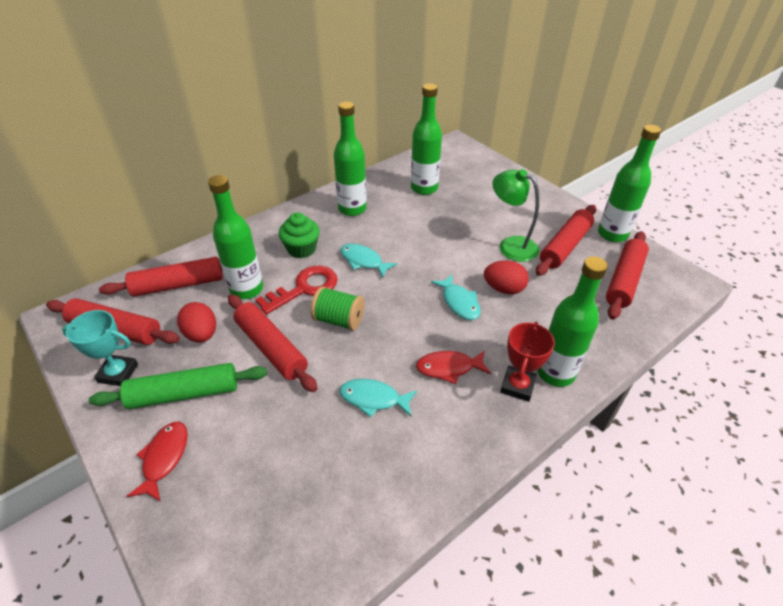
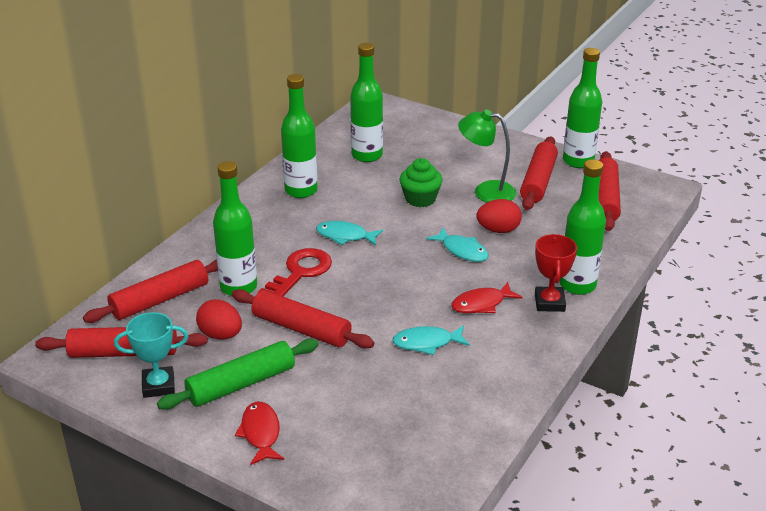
camera: 20 degrees left, 10 degrees down
(301, 249) = (271, 239): green cupcake -> green cupcake (420, 199)
(339, 320) = (353, 291): green spool -> none

